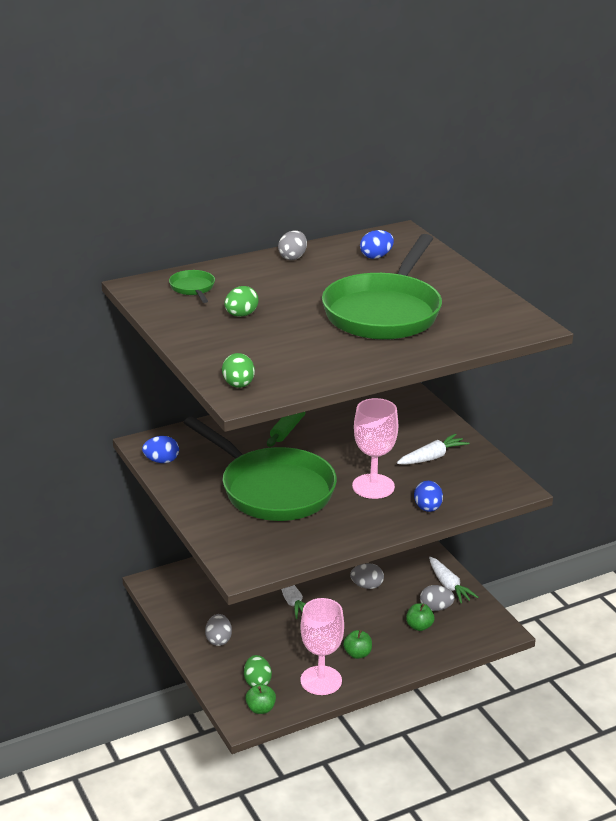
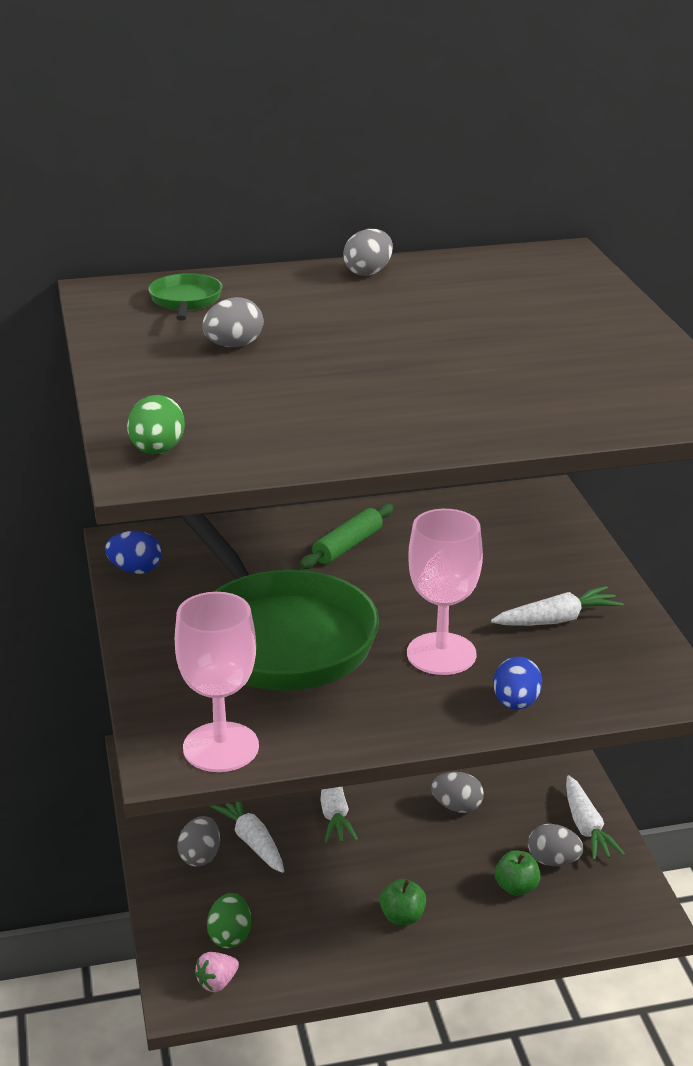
camera: 15 degrees right, 0 degrees up
(241, 315) = (233, 346): green egg -> grey egg
(247, 626) = (252, 841): none -> white carrot
(260, 709) = (217, 983): green apple -> pink strawberry
(321, 680) = (328, 952): pink goblet -> pink goblet (221, 747)
(376, 256) = (502, 282): blue egg -> none
(384, 312) = (469, 364): green pan -> none

